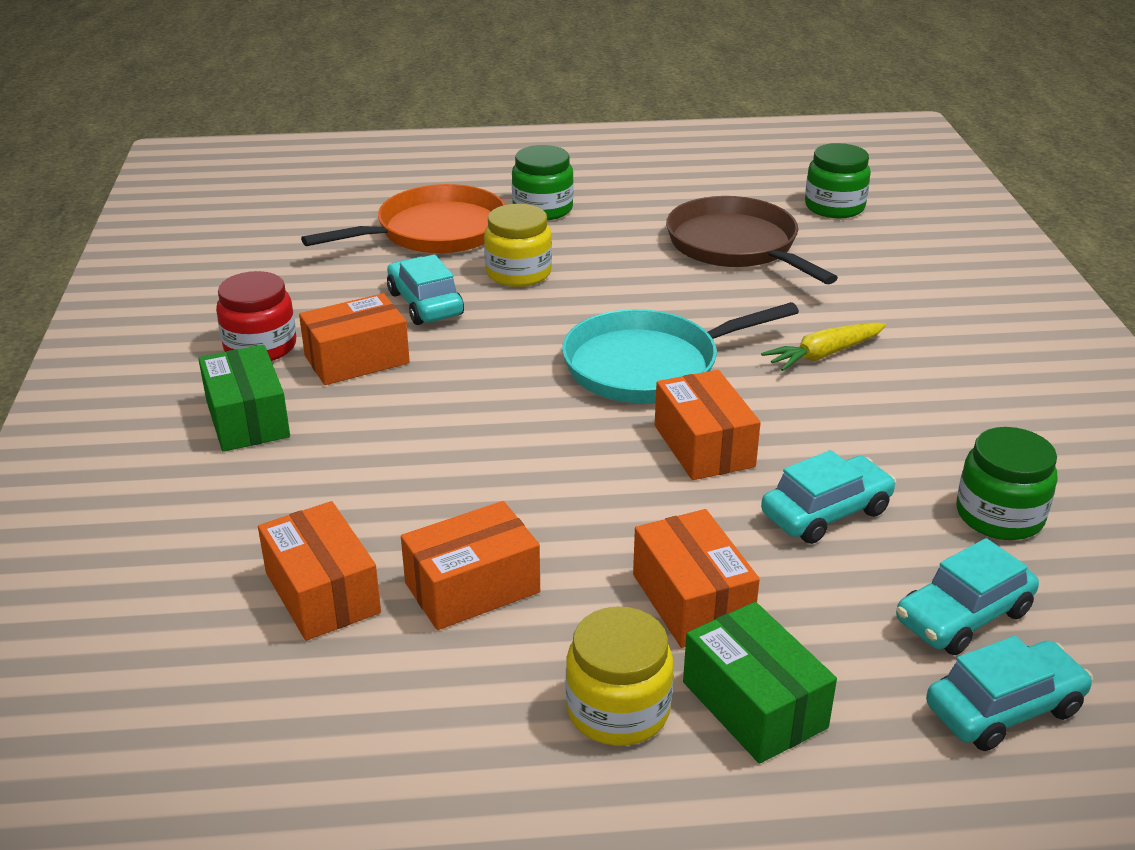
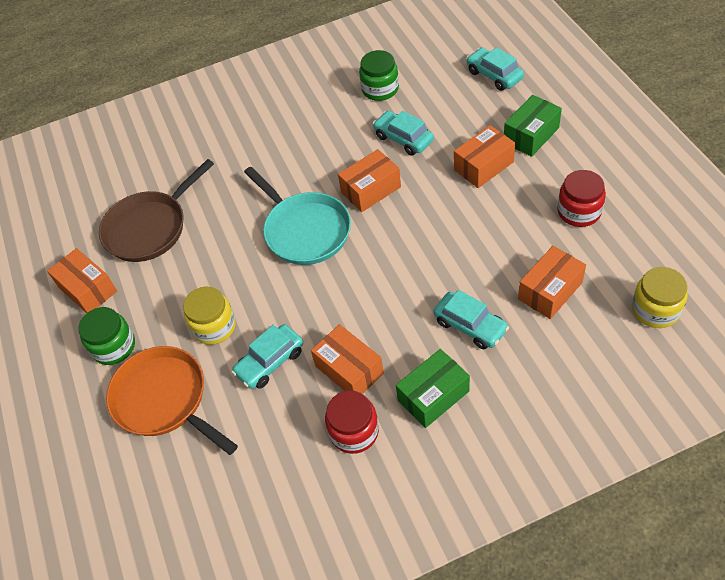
camera: 100 degrees left, 20 degrees up
(472, 588) = (516, 238): orange box -> orange box (88, 289)
(479, 702) = (579, 211): none -> red jar
(618, 710) = (557, 170): yellow jar -> yellow jar (655, 309)
(824, 355) = (268, 165): yellow carrot -> none
(834, 207) = (84, 194): green jar -> none
(963, 617) = (450, 91): turquoise car -> turquoise car (470, 325)

